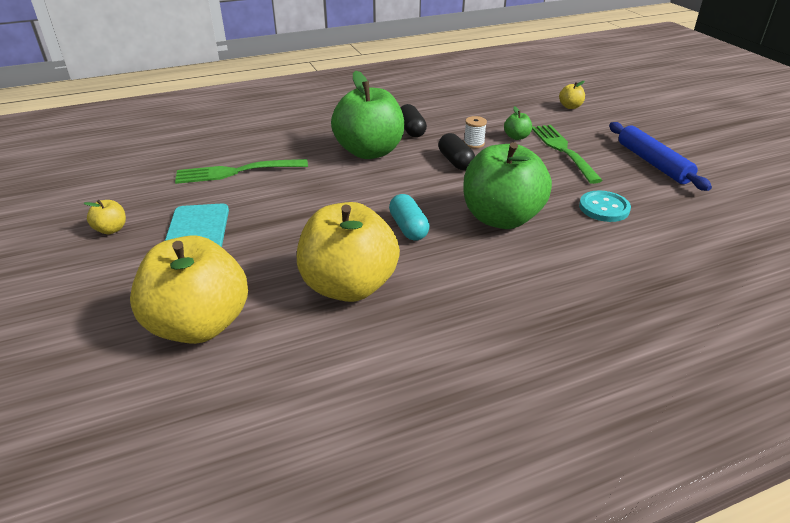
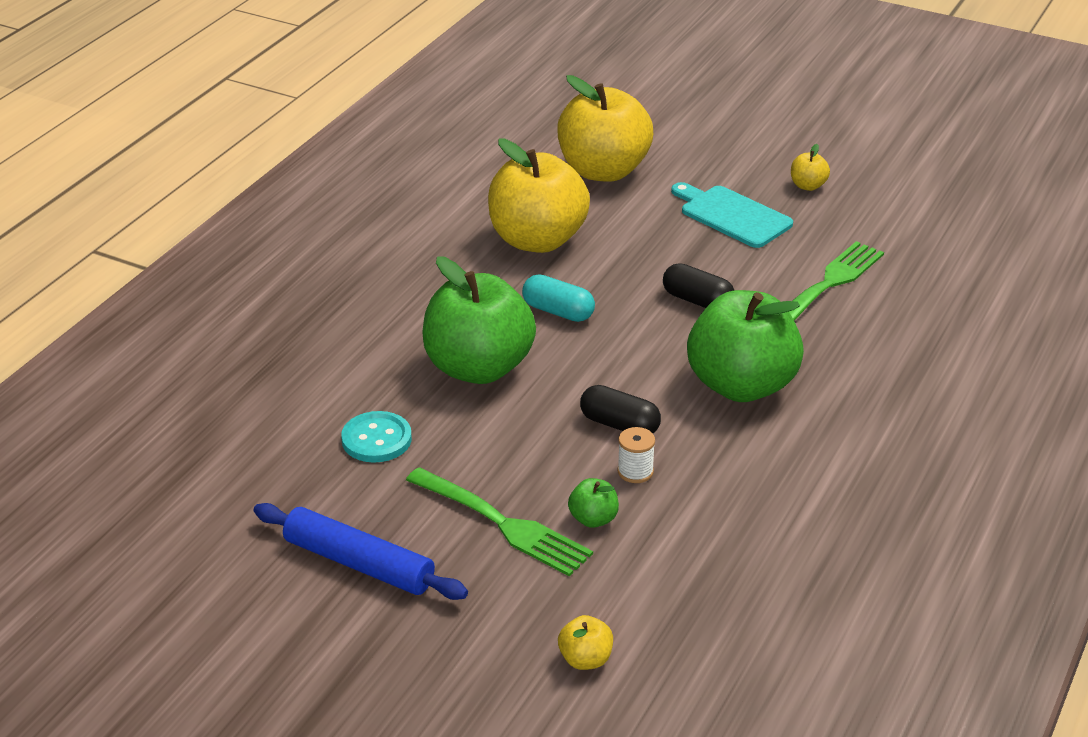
camera: 140 degrees right, 0 degrees up
(411, 130) = (749, 453): black capsule -> black capsule (697, 301)

